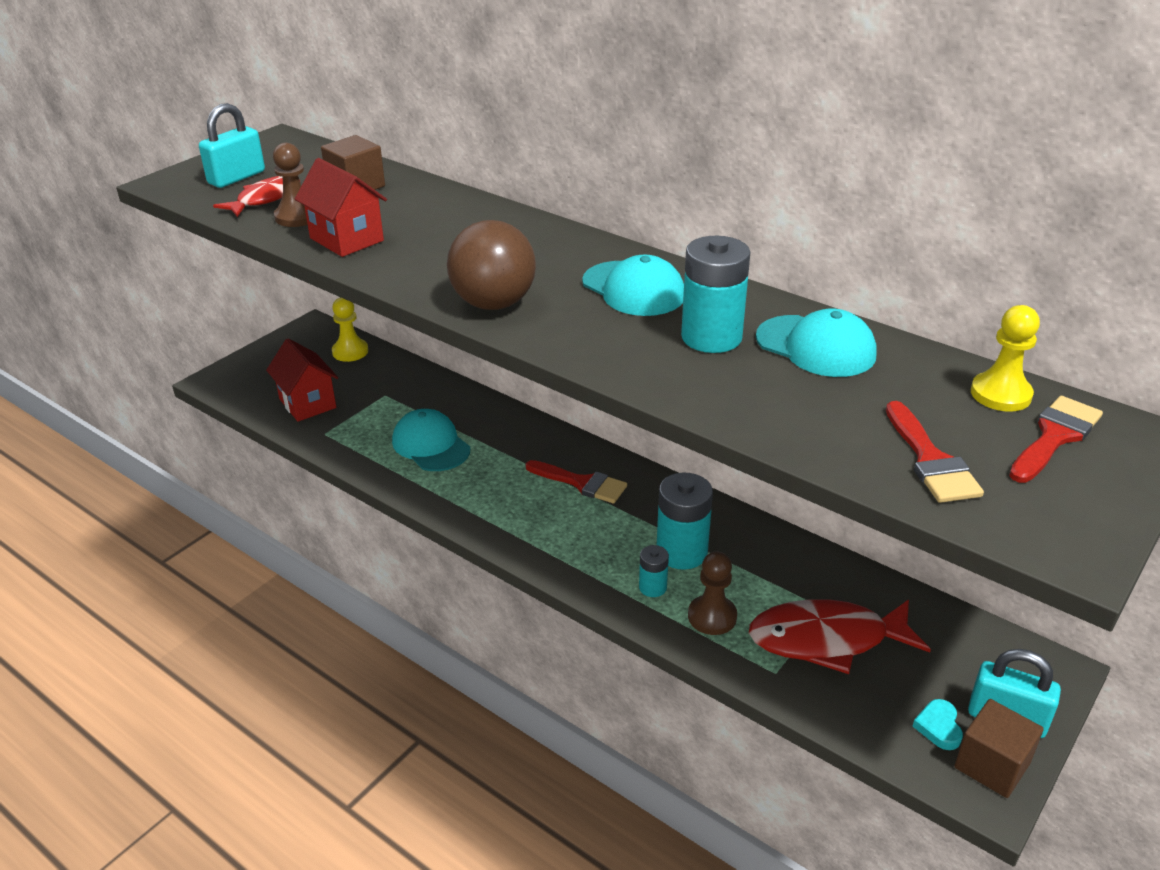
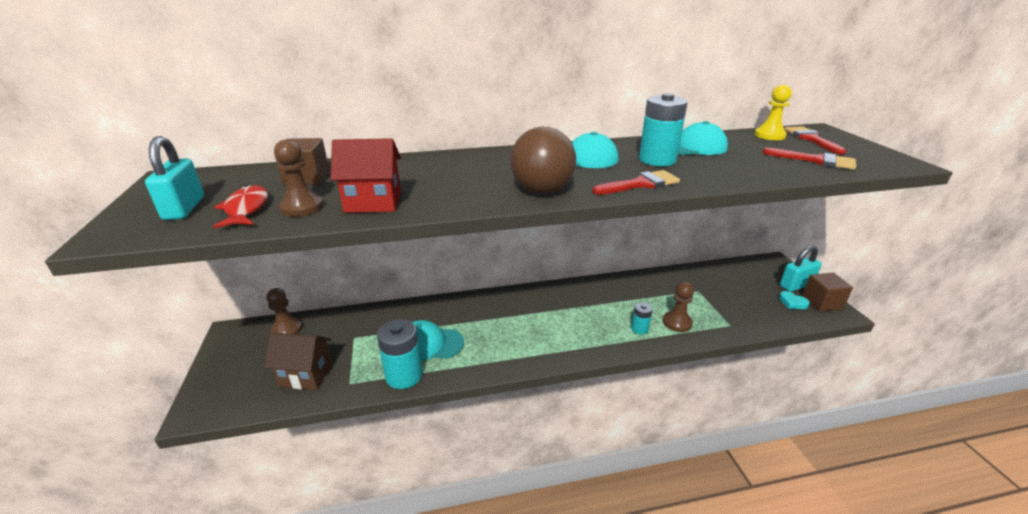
camera: 50 degrees left, 5 degrees down
(307, 403) = (306, 375): red house -> brown house
(350, 351) = (286, 329): yellow pawn -> brown pawn
(581, 483) = (534, 309): red brush -> red brush (640, 184)
(681, 552) = (622, 307): turquoise battery -> turquoise battery (404, 375)
(827, 639) = (718, 300): red fish -> none

